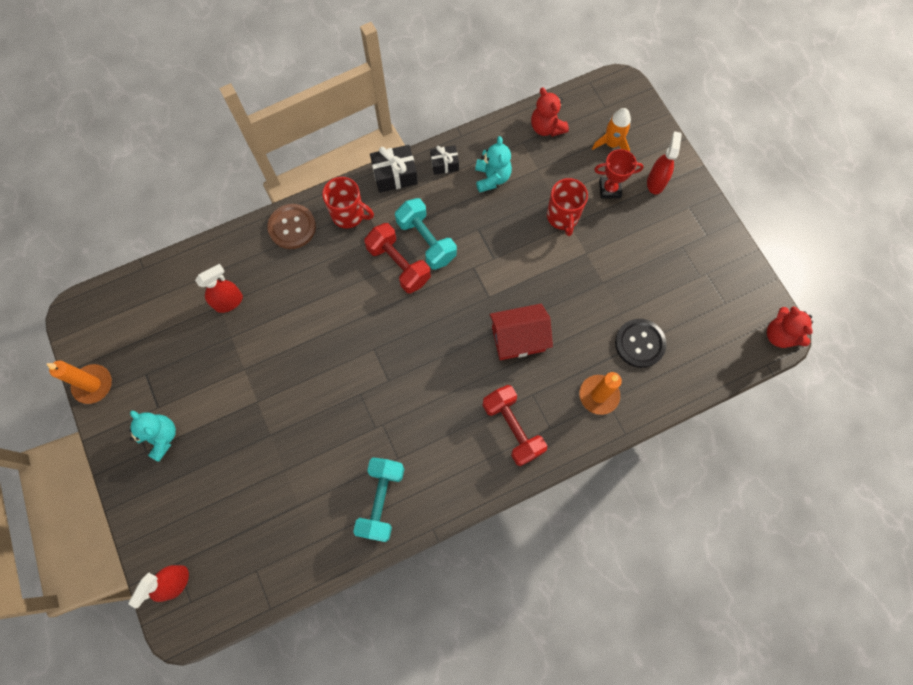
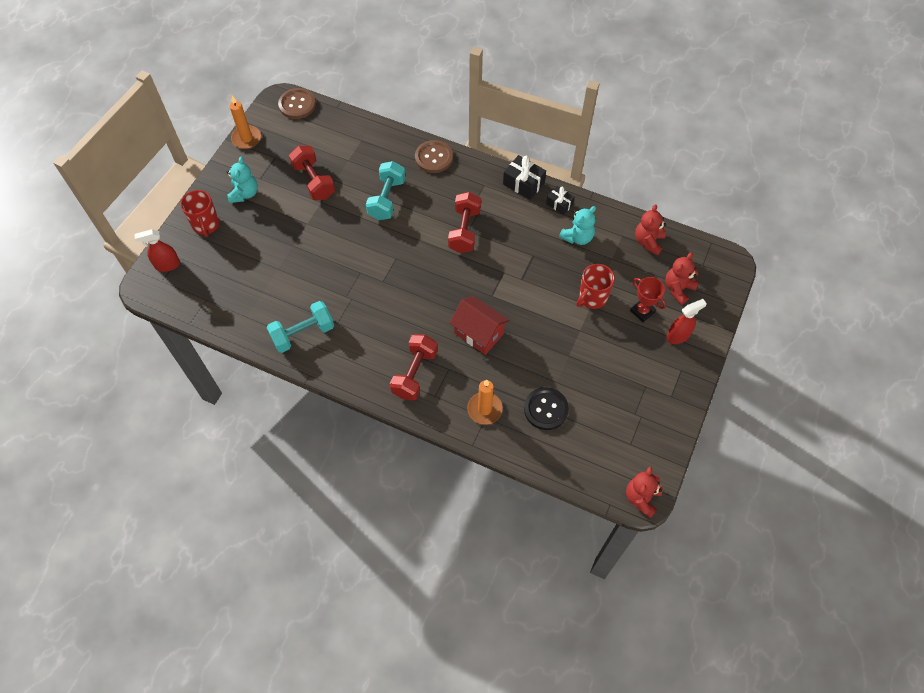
camera: 50 degrees right, 10 degrees down
(101, 303) = (297, 104): none -> brown button
(212, 357) = (314, 181): none -> red dumbbell
(229, 302) = (355, 163): red spray bottle -> none
(349, 215) = (471, 180): red mug -> red mug (206, 225)
(426, 241) = (495, 233): turquoise dumbbell -> turquoise dumbbell (387, 199)
(611, 144) = (678, 288): orange rocket -> red teddy bear

